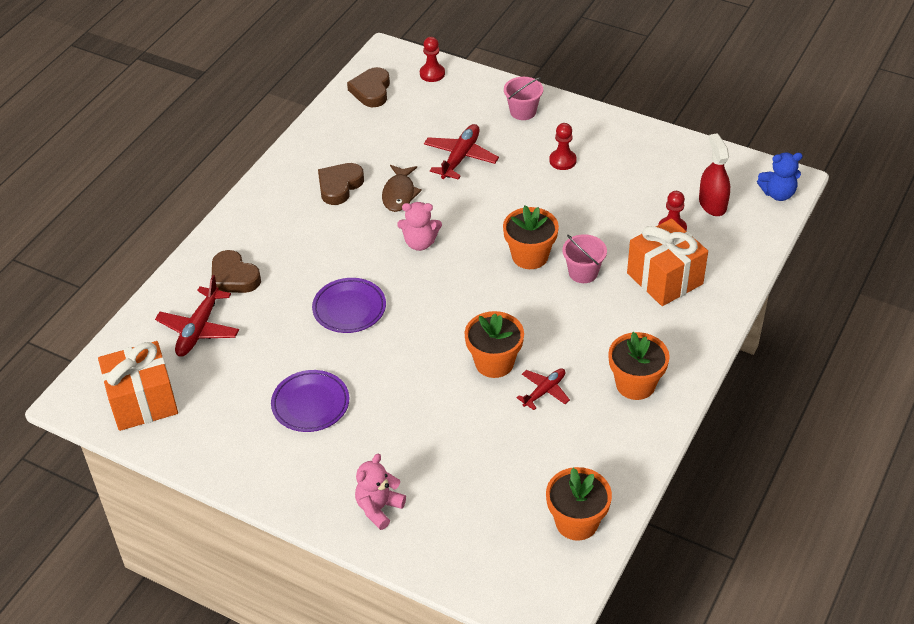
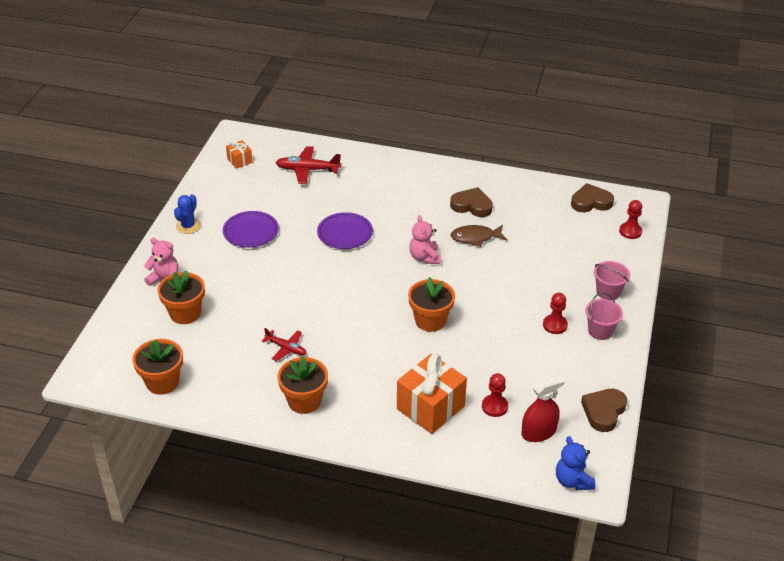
camera: 75 degrees right, 5 degrees down
(143, 401) = (239, 161): orange gift -> orange gift, size x0.49
(234, 277) = (360, 175): brown heart -> brown heart (603, 411)
(270, 474) = (188, 226): none -> blue cactus
(460, 157) = (532, 264): red plane -> none
(494, 363) = (309, 316): orange flower pot -> orange flower pot (185, 313)
(583, 272) = (421, 355): pink bucket -> pink bucket (600, 331)

